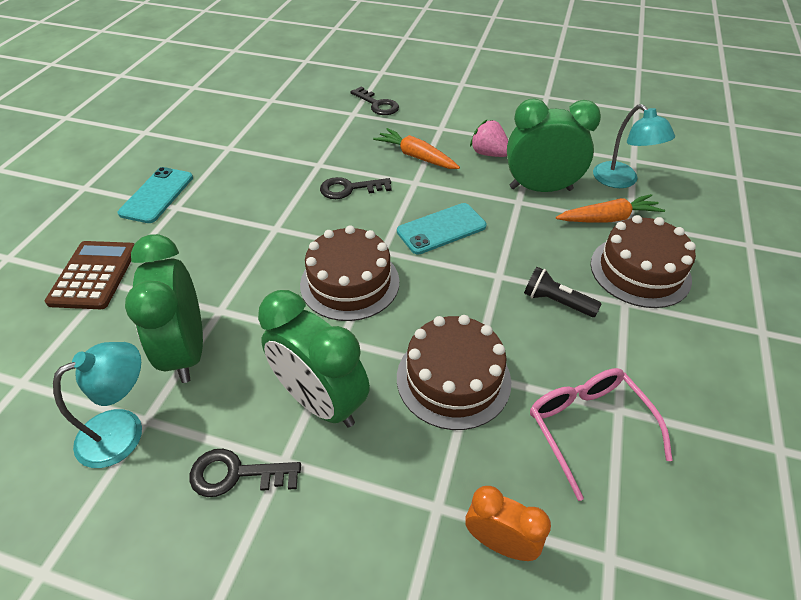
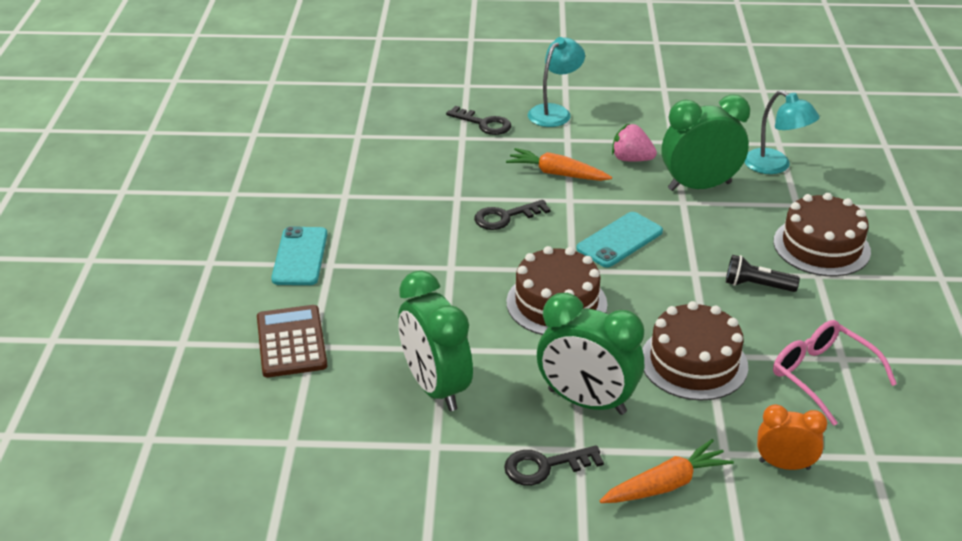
camera: 15 degrees left, 10 degrees down
(123, 430) = (421, 457): turquoise lamp -> turquoise lamp (554, 112)
(608, 218) = (775, 204): orange carrot -> orange carrot (665, 484)

